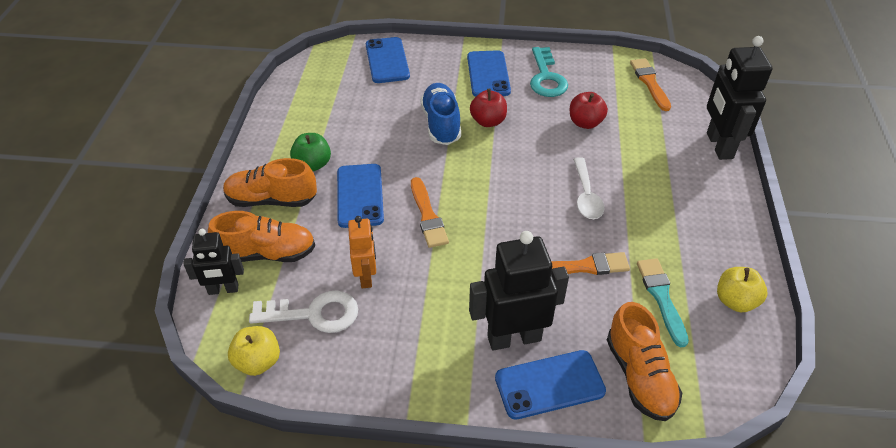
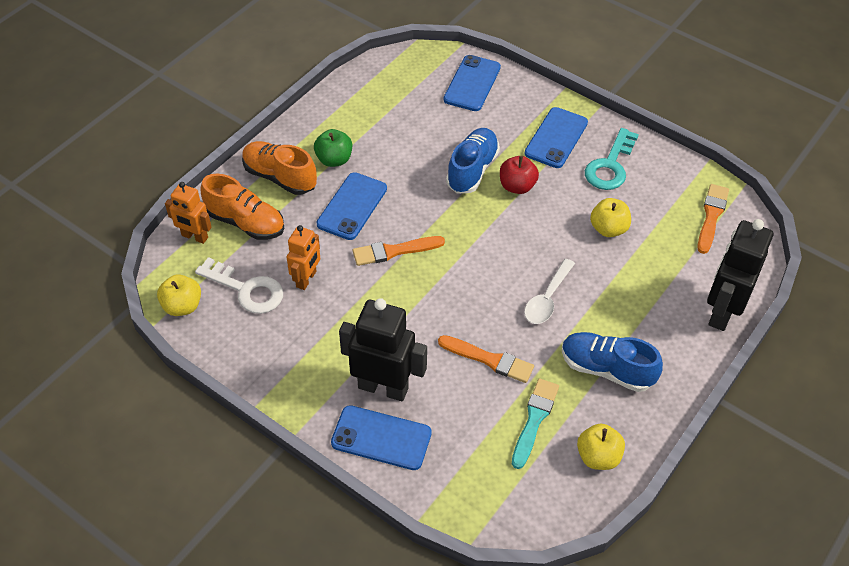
camera: 30 degrees right, 5 degrees up
(223, 290) = (194, 237): black robot -> orange robot
(427, 216) = (394, 251): orange brush -> orange brush turned 60 degrees clockwise
(585, 123) = (608, 229): red apple -> yellow apple
(639, 376) = (458, 470): orange shoe -> none
(679, 228) = (606, 369): none -> blue shoe

